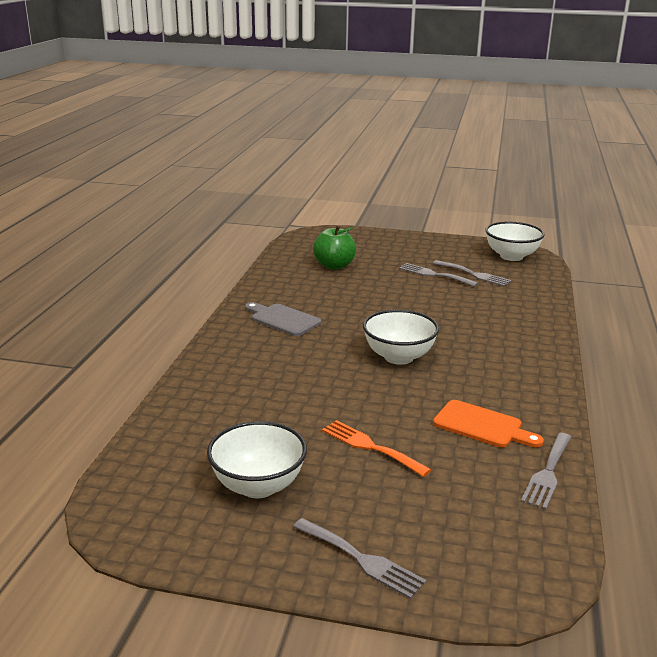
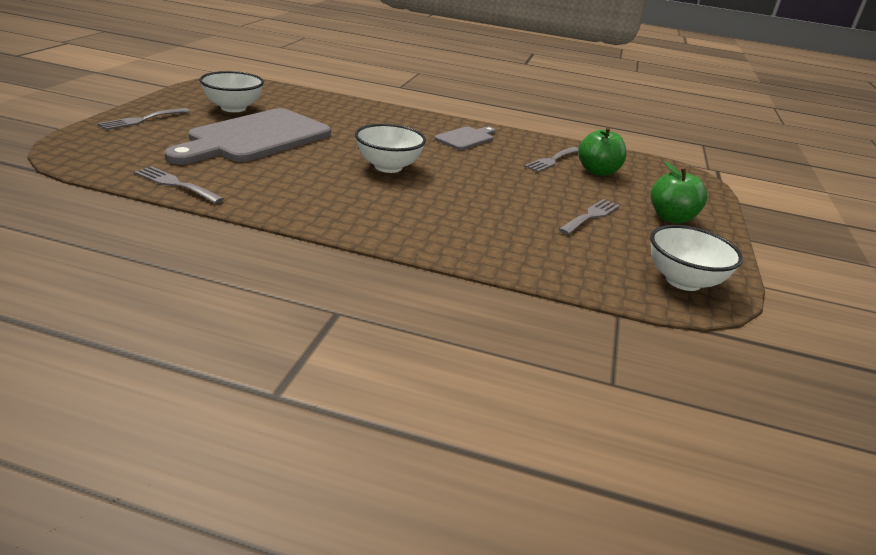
camera: 90 degrees right, 5 degrees up
(370, 447) = (255, 138): orange fork -> grey cutting board
(412, 249) = (671, 218): none -> green apple
(474, 274) = (601, 240): grey fork -> grey fork (552, 160)
(482, 426) = (258, 176): orange cutting board -> none

